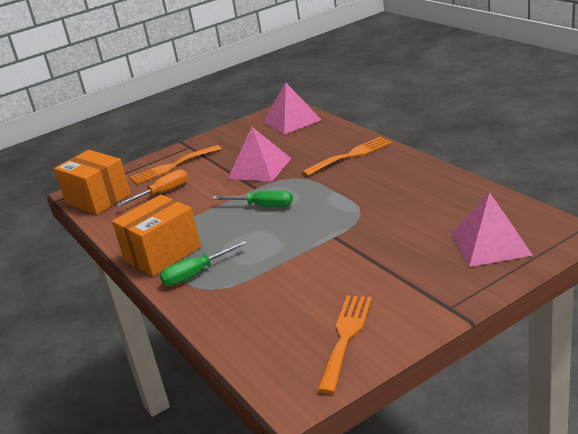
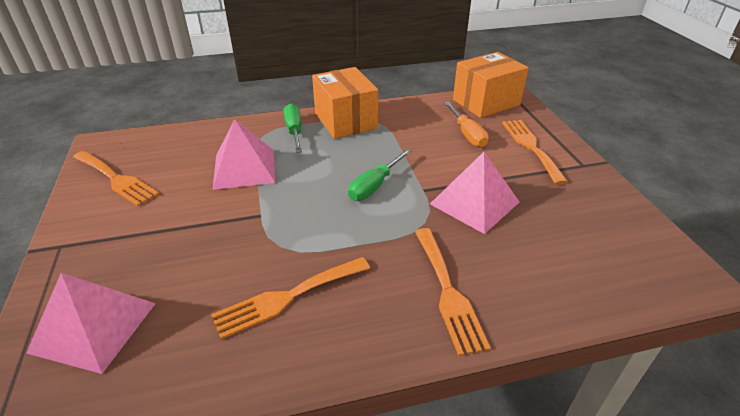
camera: 105 degrees right, 10 degrees up
(292, 121) = (630, 269): pink pyramid -> pink pyramid (244, 168)
(401, 195) = (287, 297): none -> orange fork

